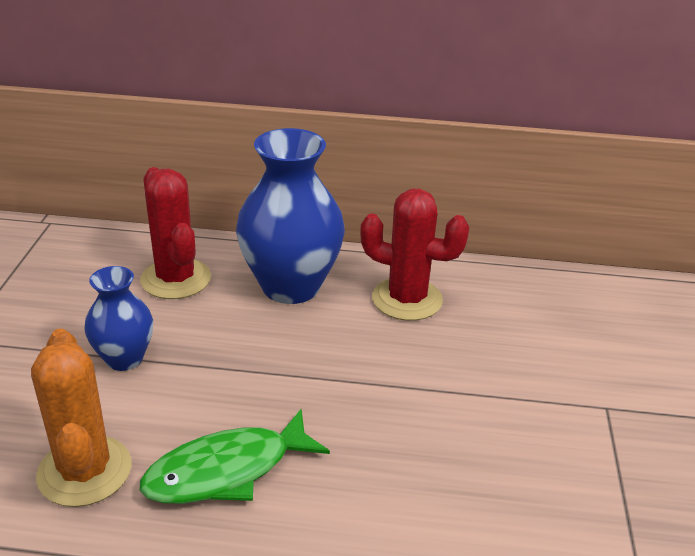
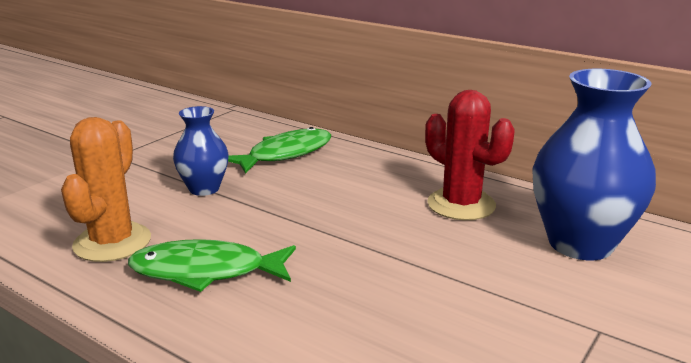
camera: 30 degrees right, 10 degrees down
(176, 279) = (285, 154): red cactus -> green fish
(291, 286) = (368, 176): blue vase -> blue vase (580, 243)

